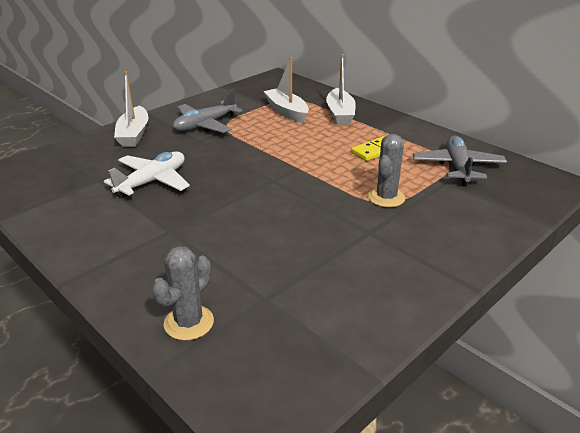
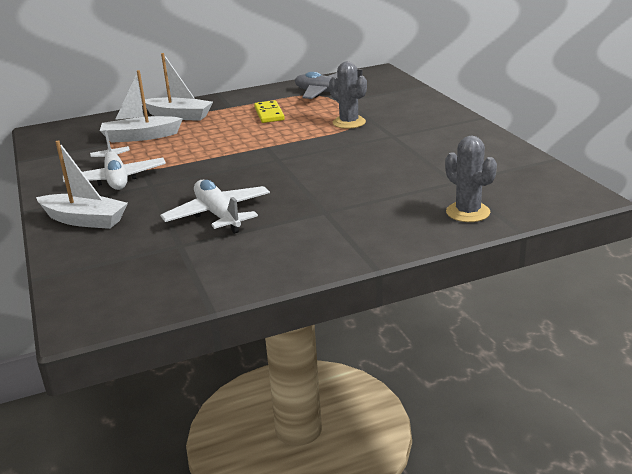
camera: 65 degrees left, 5 degrees down
(205, 125) = (116, 178): grey plane -> white plane

